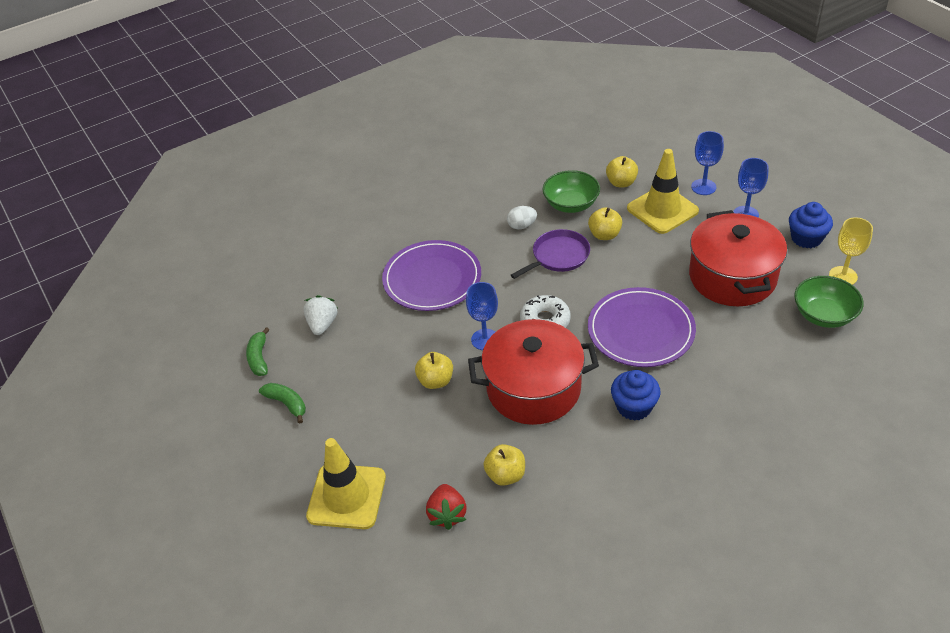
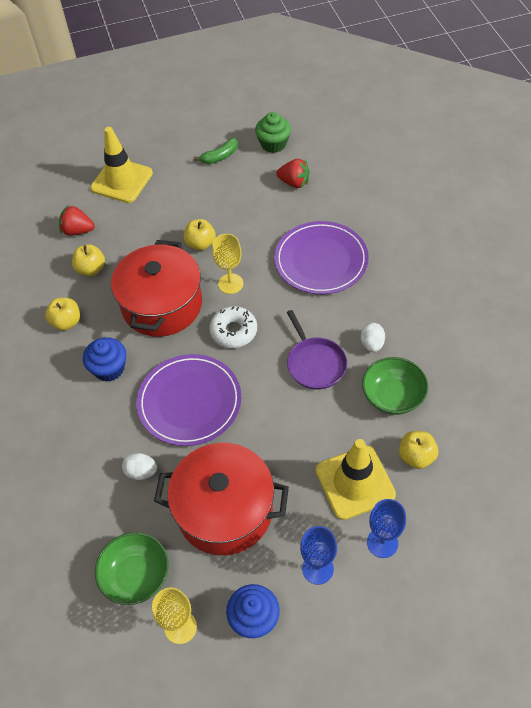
camera: 105 degrees right, 10 degrees up
(259, 358) = (273, 144): green banana -> green cupcake
(322, 324) = (294, 182): white strawberry -> red strawberry
(485, 339) = (230, 284): blue goblet -> yellow goblet
(604, 235) = (332, 413): yellow apple -> yellow apple (66, 322)
(731, 342) = (141, 472): none -> white egg

